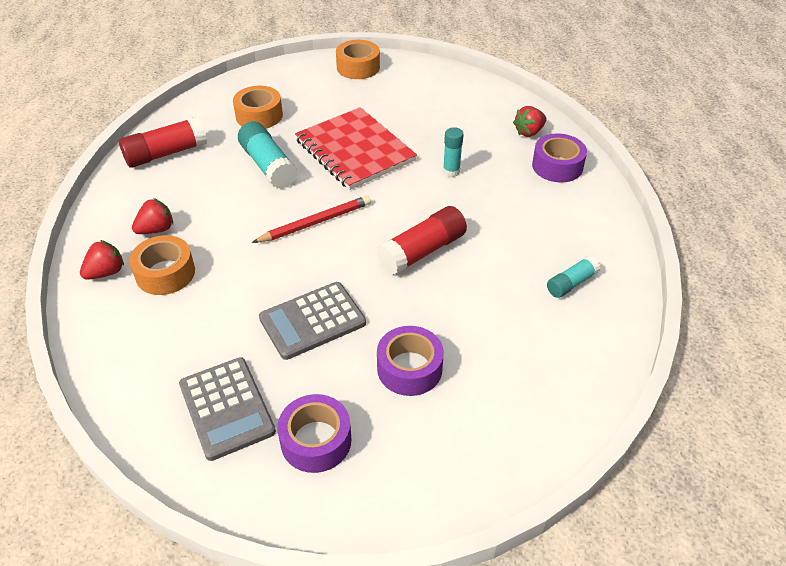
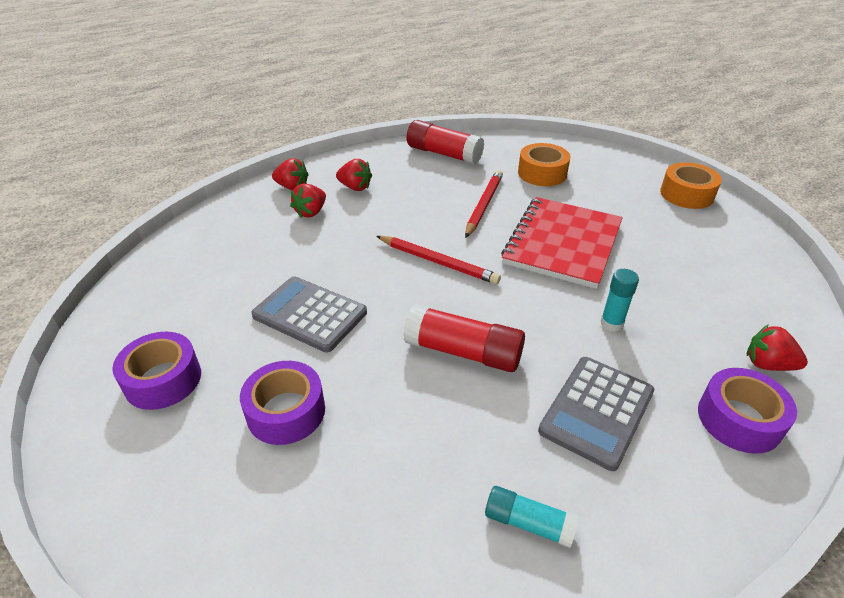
camera: 60 degrees right, 5 degrees down
(165, 273) = (311, 212): orange tape -> red strawberry
(226, 408) = (180, 308): grey calculator -> grey calculator (596, 411)
(268, 165) = (484, 205): turquoise glue stick -> red pencil

